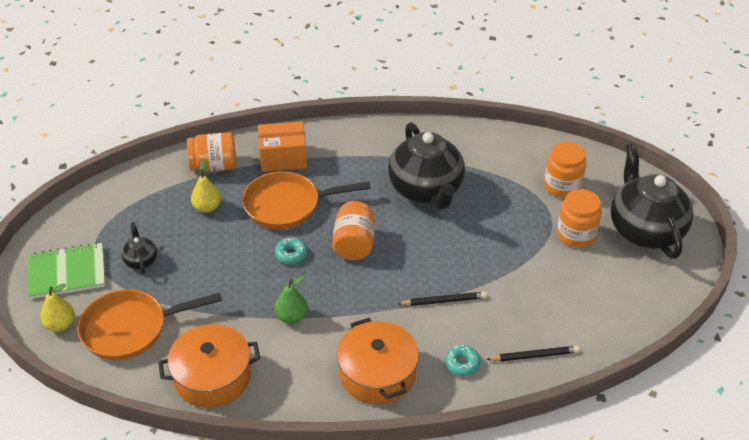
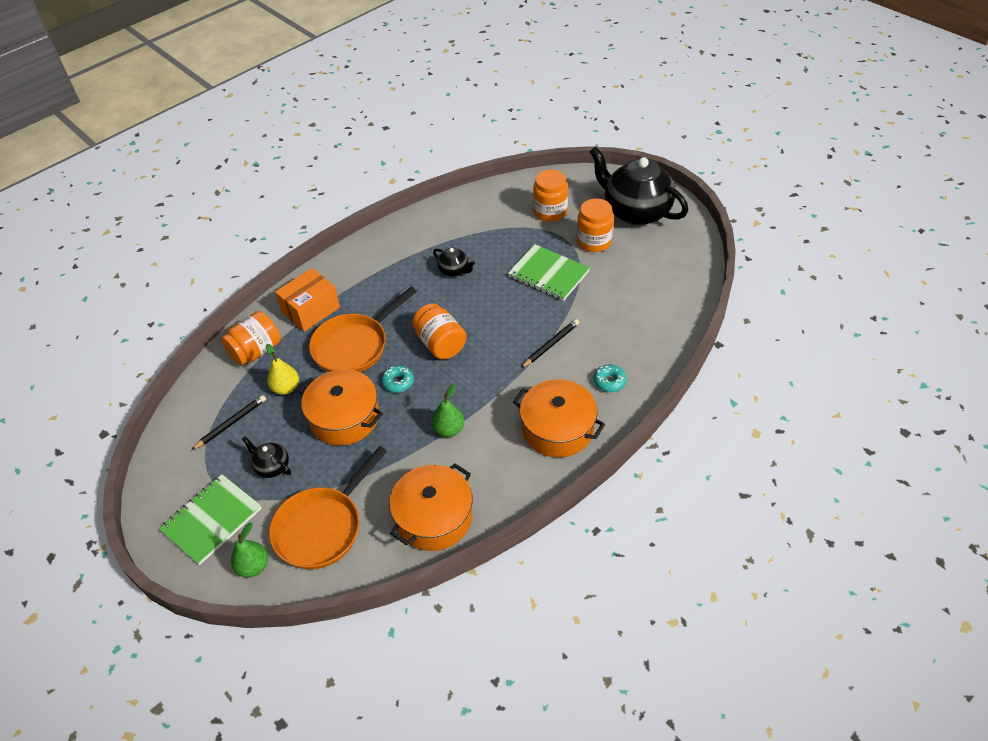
camera: 35 degrees left, 5 degrees up
(60, 324) = (253, 566): yellow pear -> green pear
(225, 257) = (344, 418): none -> orange pot
(426, 190) = (454, 270): black teapot -> black teapot, size x0.43
(504, 240) = (548, 274): none -> green notebook
(534, 356) = (651, 344): black pencil -> black pencil (231, 423)

